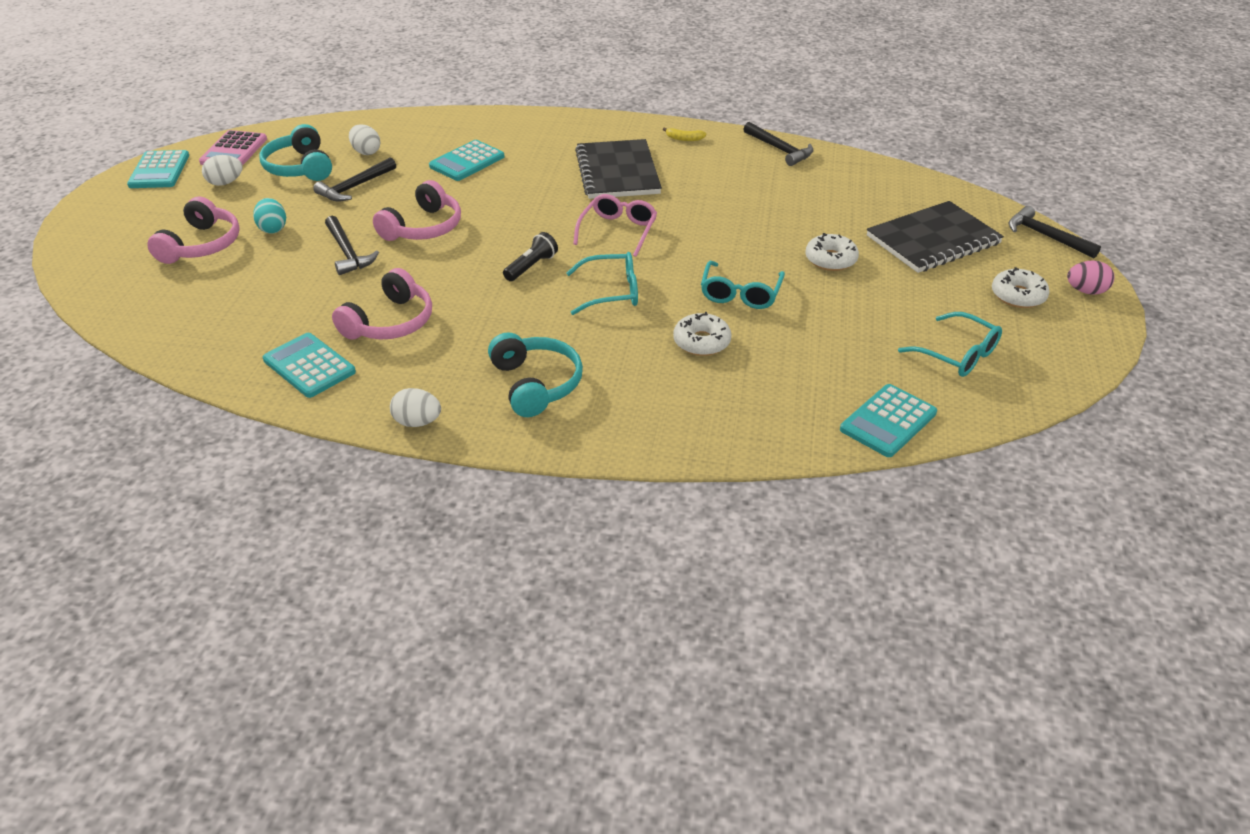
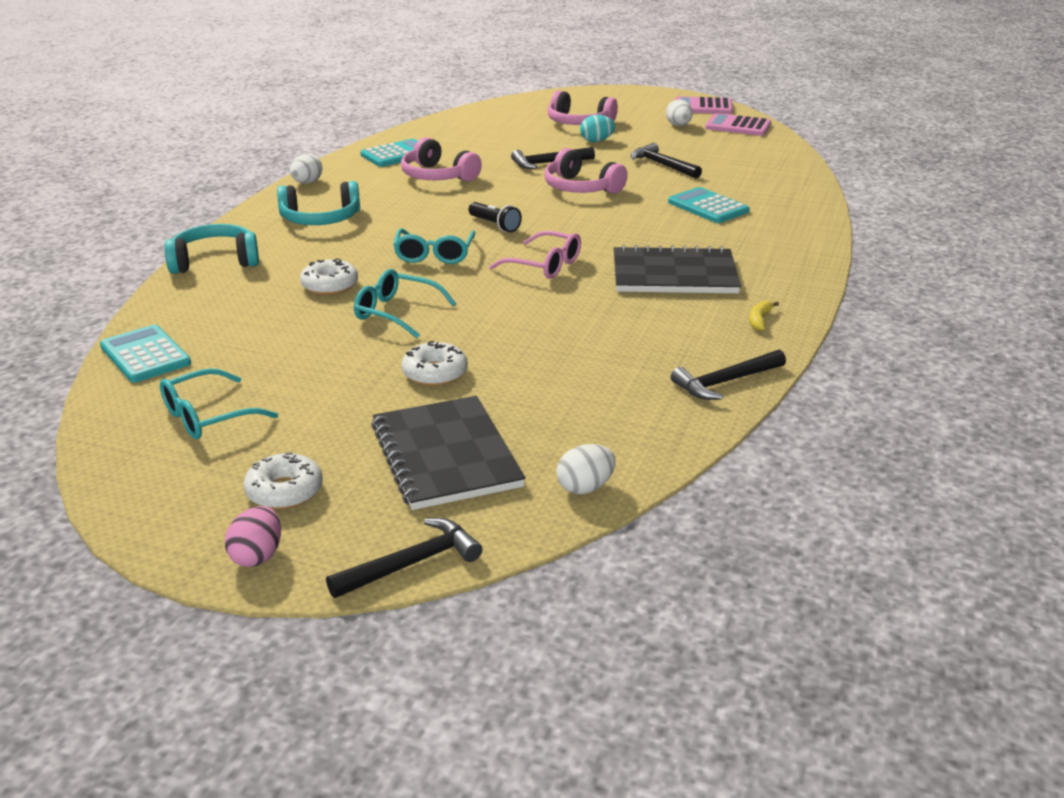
camera: 100 degrees right, 10 degrees down
(159, 170) = (703, 107): turquoise calculator -> pink calculator
(300, 167) = (703, 147): turquoise headphones -> turquoise headphones (215, 261)
(366, 152) = (732, 169): white egg -> white egg (585, 487)

